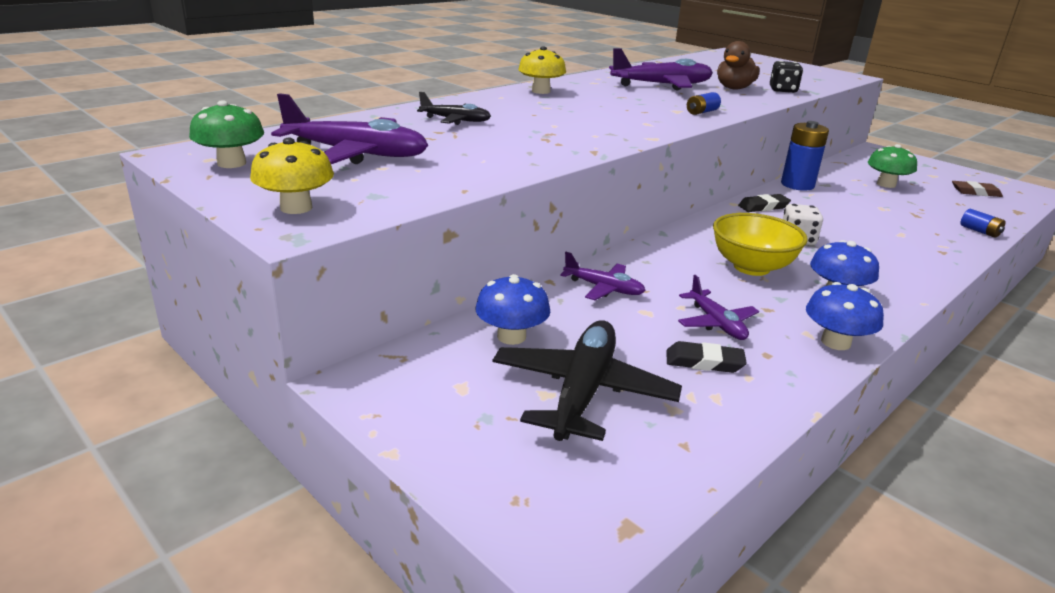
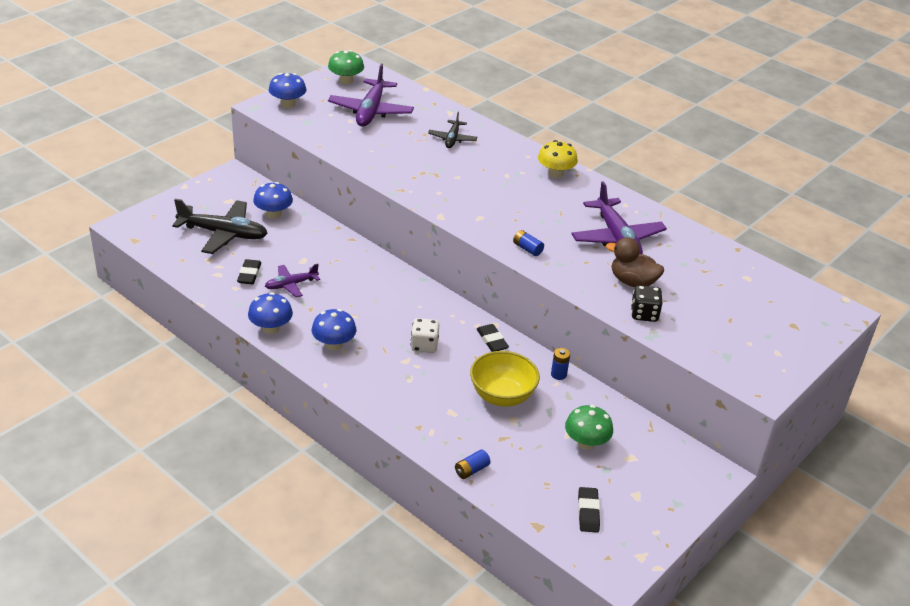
camera: 85 degrees right, 10 degrees up
(296, 208) = (288, 104): yellow mushroom -> blue mushroom
(604, 288) = (330, 247): purple plane -> none
(751, 267) = (370, 312): yellow bowl -> yellow bowl (502, 396)
(797, 185) = (558, 374): blue battery -> blue battery, size x0.51
(975, 192) = (588, 512): brown eraser -> black eraser

